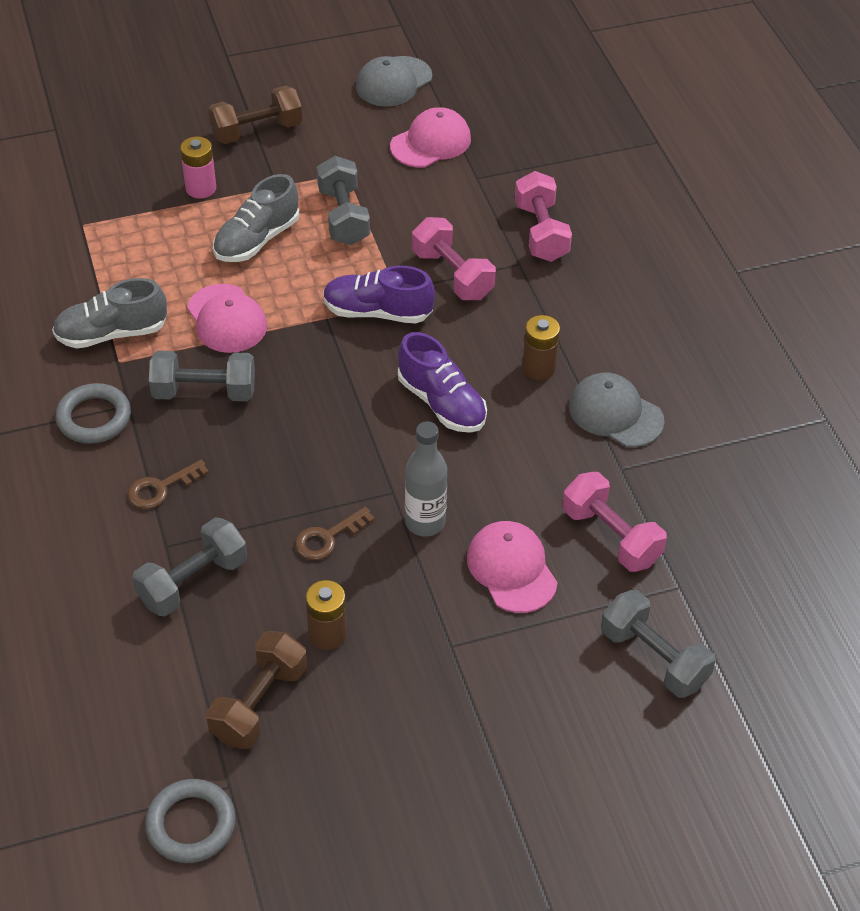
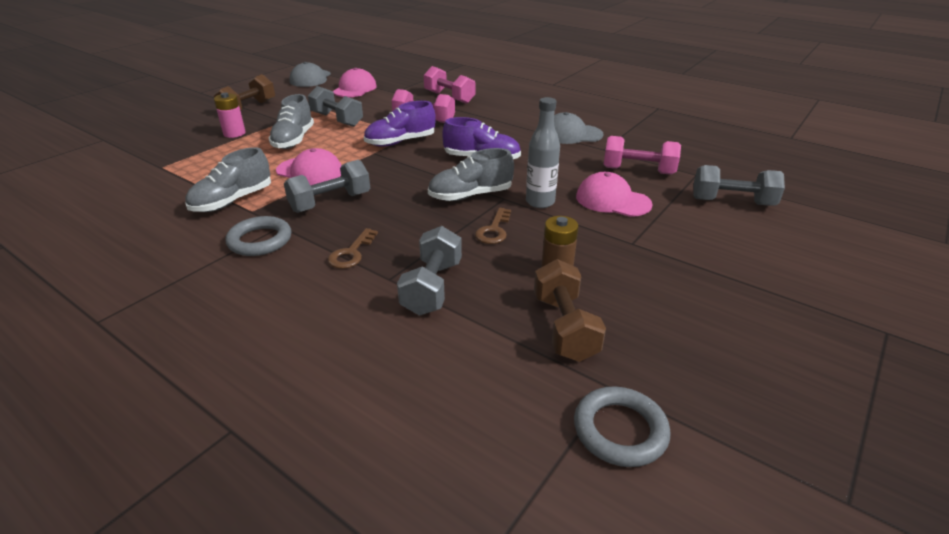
camera: 35 degrees left, 15 degrees down
(360, 465) = (470, 195): none -> grey shoe
(538, 368) = (512, 133): brown battery -> none

